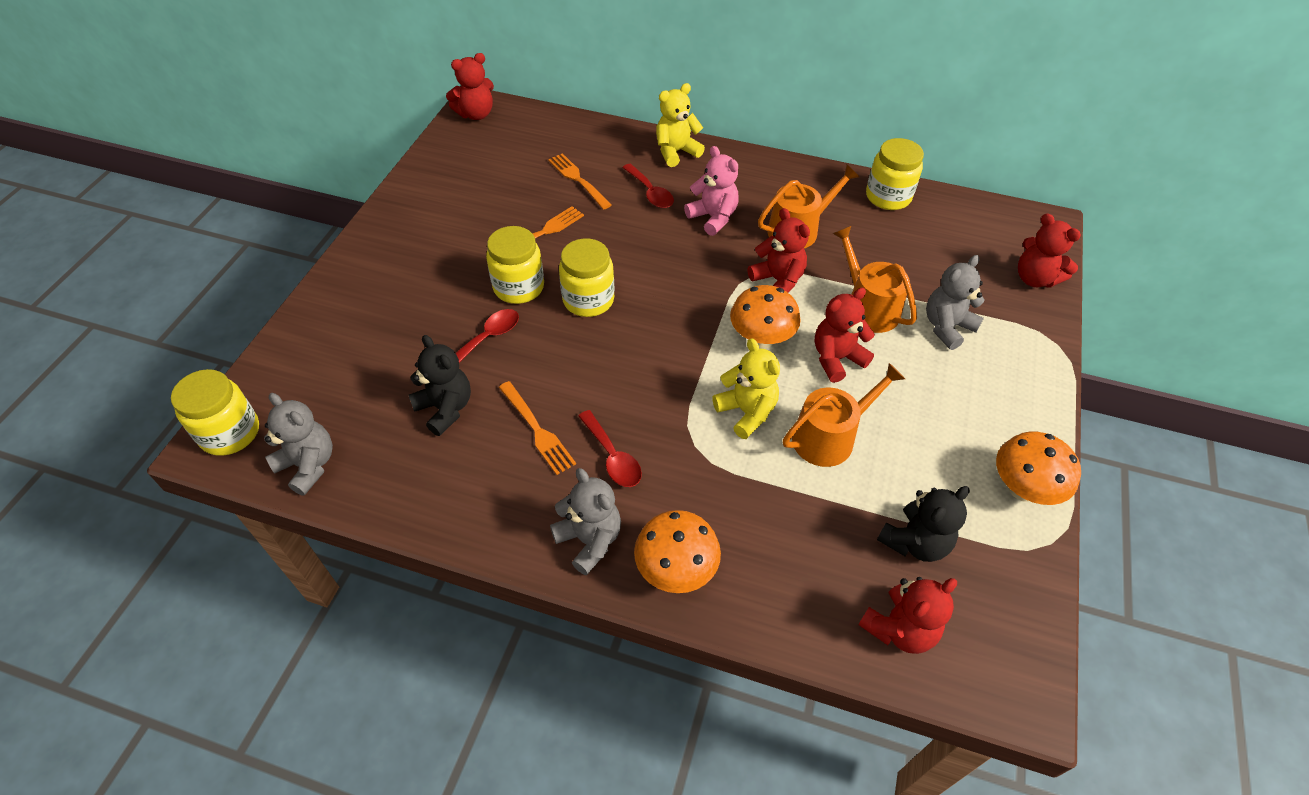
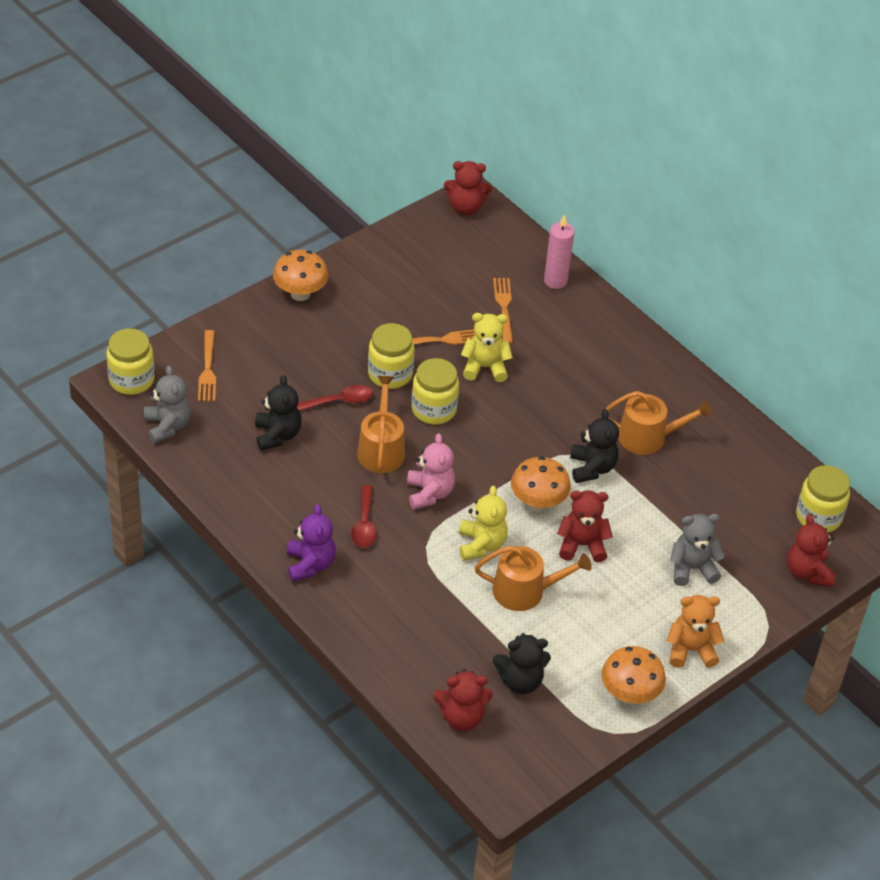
camera: 30 degrees right, 5 degrees down
(537, 430) = (327, 481): orange fork -> orange fork (207, 369)
(589, 540) = (310, 564): grey teddy bear -> purple teddy bear
(604, 139) = (555, 281): none -> pink candle
(650, 193) = (554, 347): red spoon -> none
(676, 152) = (607, 322): yellow teddy bear -> yellow teddy bear (485, 367)
(676, 570) = (350, 610): orange mushroom -> orange mushroom (300, 294)
(713, 217) = (587, 393): pink teddy bear -> pink teddy bear (429, 493)
(778, 281) = (592, 468): red teddy bear -> black teddy bear
(867, 307) = (644, 523): orange watering can -> orange watering can (381, 449)
(888, 197) = (754, 448): yellow jar -> yellow jar (818, 517)
(1024, 407) = (690, 650): none -> orange teddy bear

